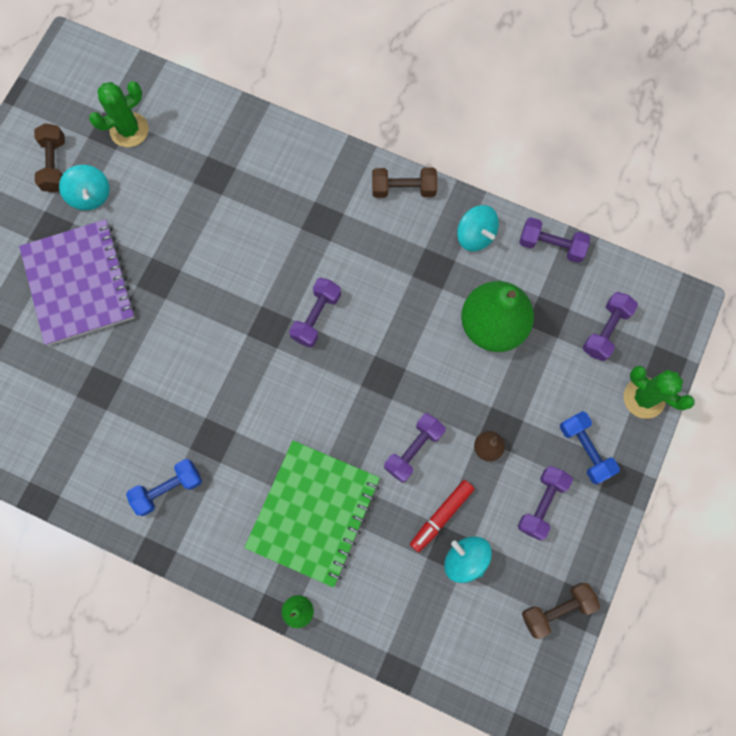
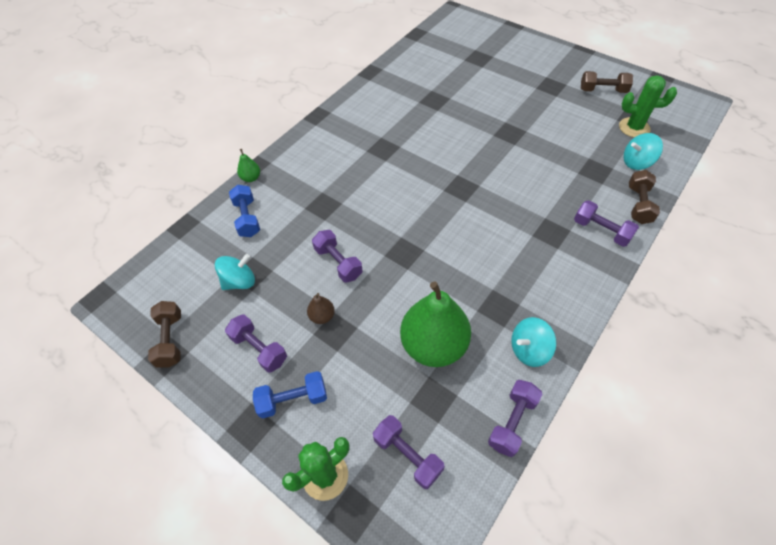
camera: 105 degrees right, 20 degrees down
(79, 283) = (510, 96): purple notebook -> none
(90, 195) = (578, 105): turquoise spinning top -> turquoise spinning top (636, 162)
(129, 130) = (634, 128): green cactus -> green cactus turned 60 degrees counterclockwise
(168, 489) = (357, 125): blue dumbbell -> blue dumbbell (247, 218)
(313, 513) = (313, 194): green notebook -> none
(316, 316) = (465, 217): purple dumbbell -> purple dumbbell (601, 231)
(403, 189) = (582, 298): brown dumbbell -> brown dumbbell (638, 204)
(441, 516) = (279, 272): red marker -> none

